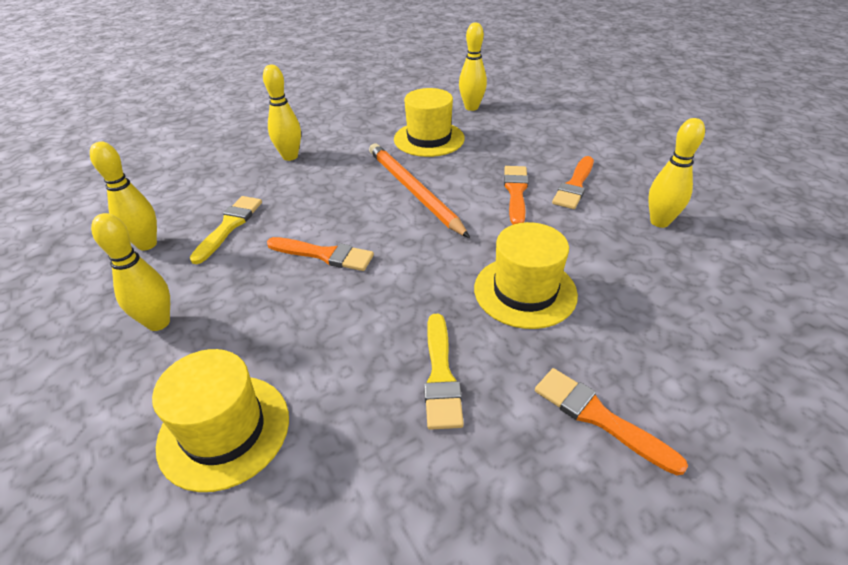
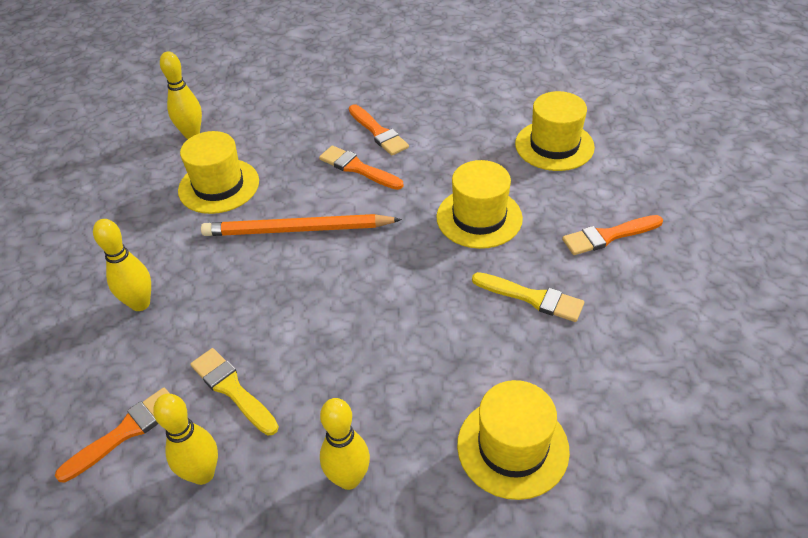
camera: 60 degrees left, 5 degrees up
(324, 255) = (342, 324): orange brush -> orange brush (125, 432)
(659, 222) = (457, 115): yellow bowling pin -> none
(703, 311) = (554, 145): none -> yellow hat

